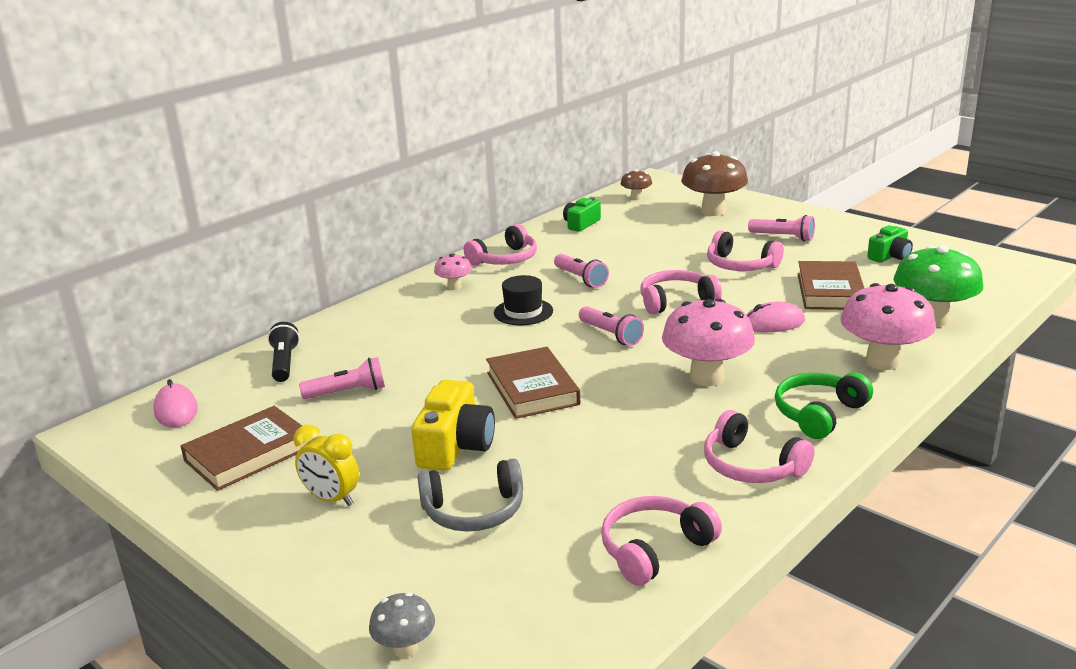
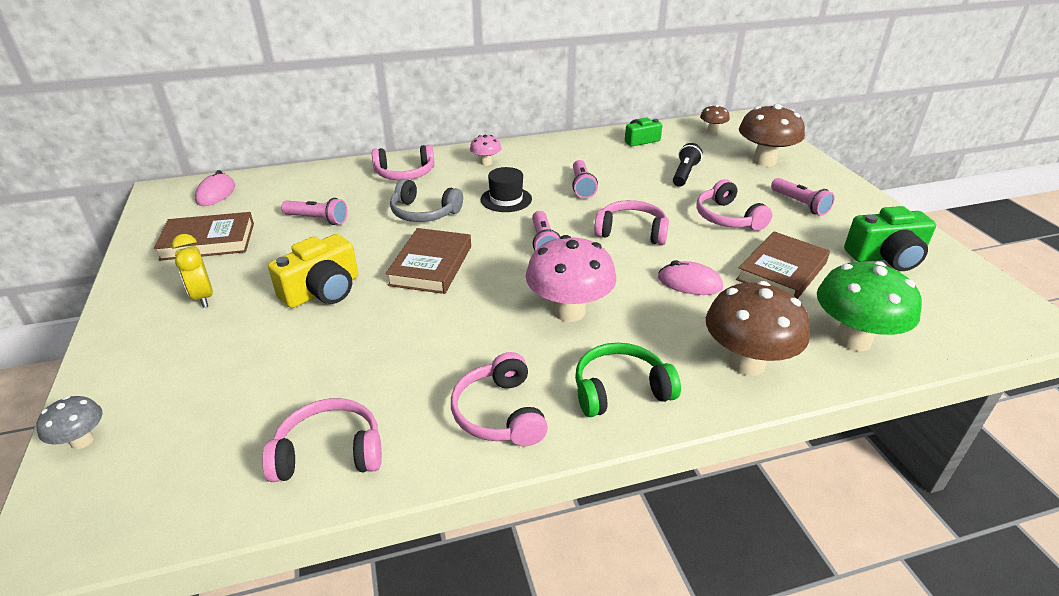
camera: 30 degrees right, 10 degrees up
(284, 363) = (312, 183): black flashlight -> black flashlight (684, 174)
(474, 511) = (264, 350): grey headphones -> grey headphones (424, 213)
(505, 259) = (548, 152): pink headphones -> pink headphones (405, 173)
(882, 362) = (746, 363): pink mushroom -> brown mushroom
(890, 256) = (886, 257): green camera -> green camera, size x1.56

